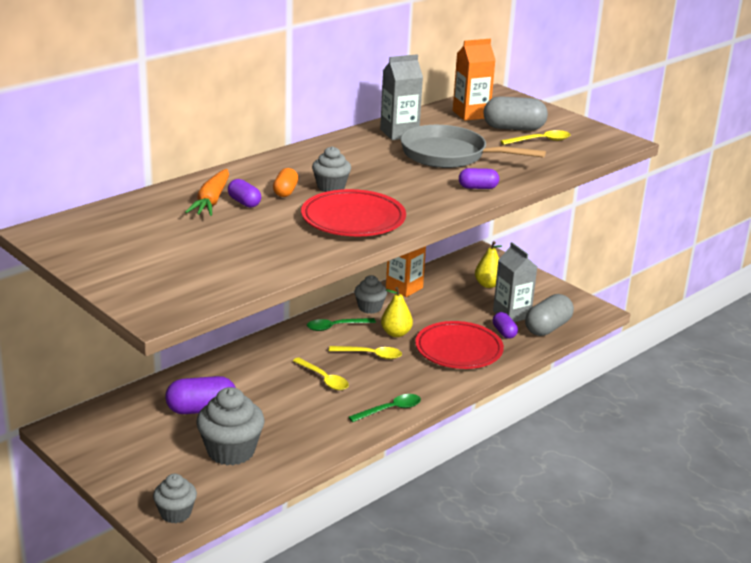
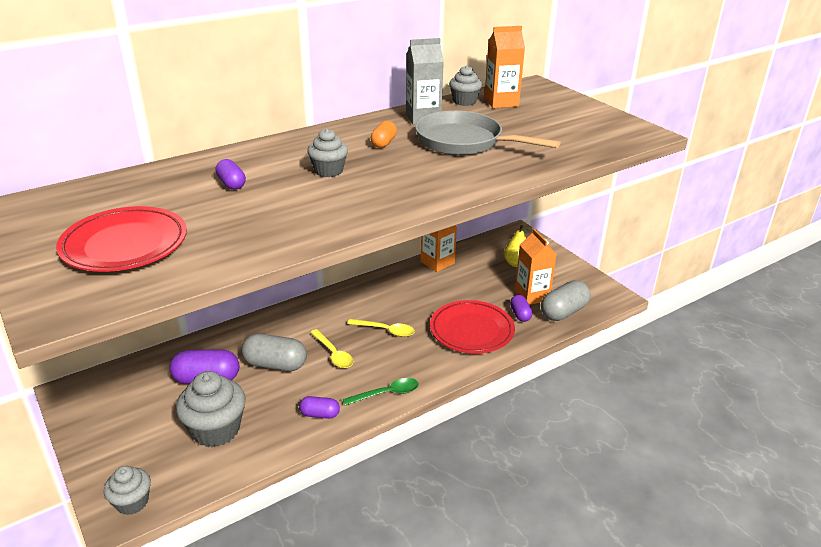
camera: 10 degrees right, 5 degrees up
(211, 201) = (200, 181): orange carrot -> none
(285, 191) = (280, 174): orange capsule -> orange capsule (383, 143)
(335, 327) = (362, 298): green spoon -> none
(353, 219) = (334, 208): red plate -> red plate (125, 245)
(370, 308) = (400, 281): grey cupcake -> grey cupcake (464, 101)
(396, 333) = (416, 309): yellow pear -> none
(478, 188) = (481, 178): purple capsule -> purple capsule (320, 414)
(511, 314) = (531, 295): grey carton -> orange carton
(513, 128) = (539, 117): grey capsule -> grey capsule (275, 365)
(541, 141) = (563, 130): yellow spoon -> none

